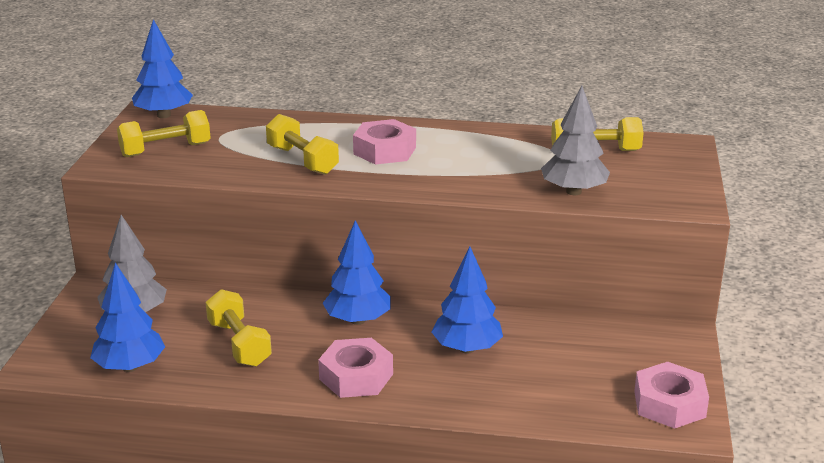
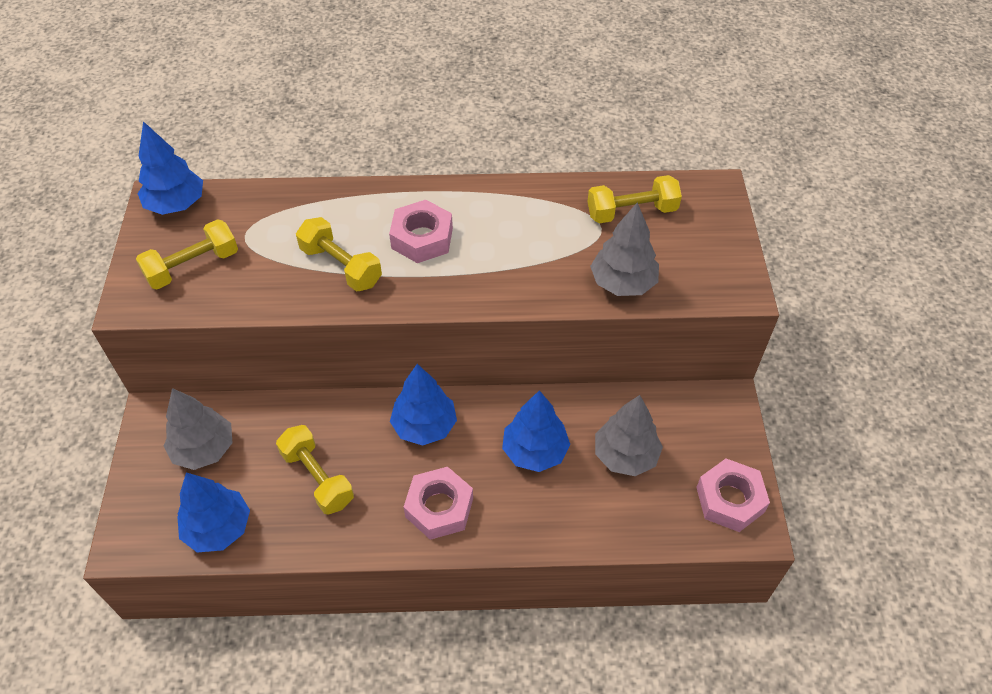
camera: 10 degrees left, 25 degrees up
(562, 361) = (625, 455): none -> grey tree

